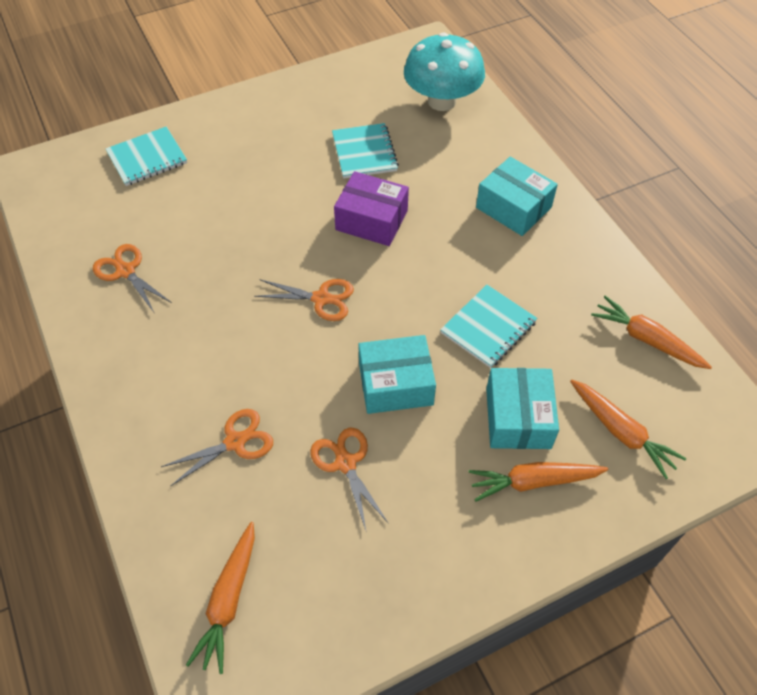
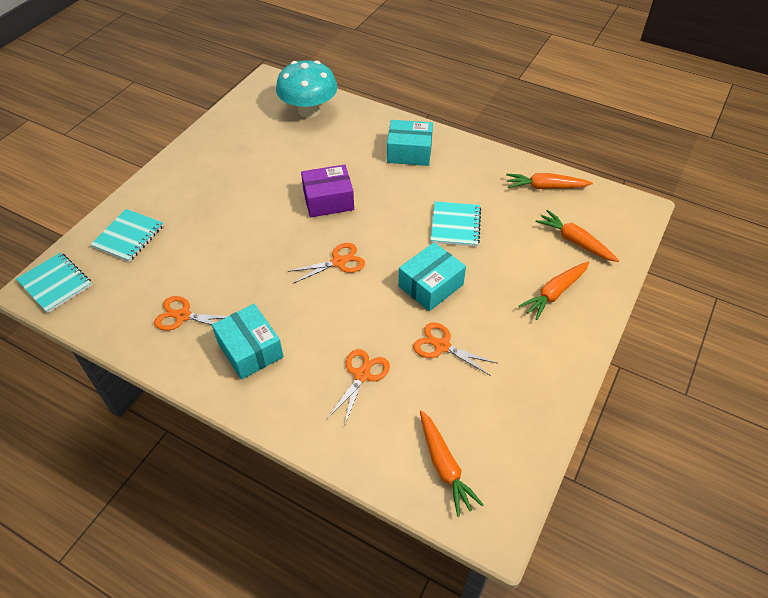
camera: 35 degrees left, 5 degrees down
(364, 152) = (286, 163): turquoise notebook -> turquoise notebook (55, 283)
(518, 418) = (516, 265): turquoise box -> turquoise box (250, 350)
(621, 432) = (575, 241): orange carrot -> orange carrot turned 150 degrees counterclockwise

